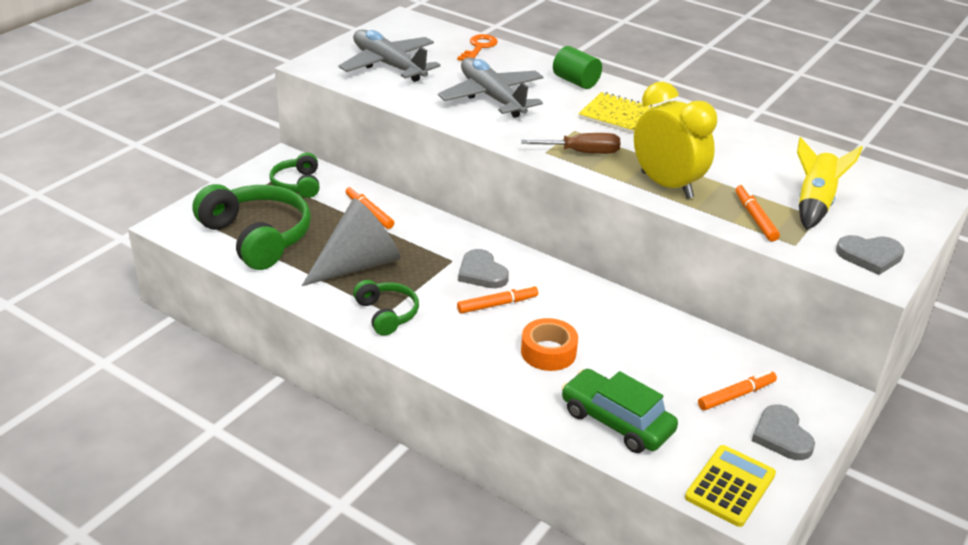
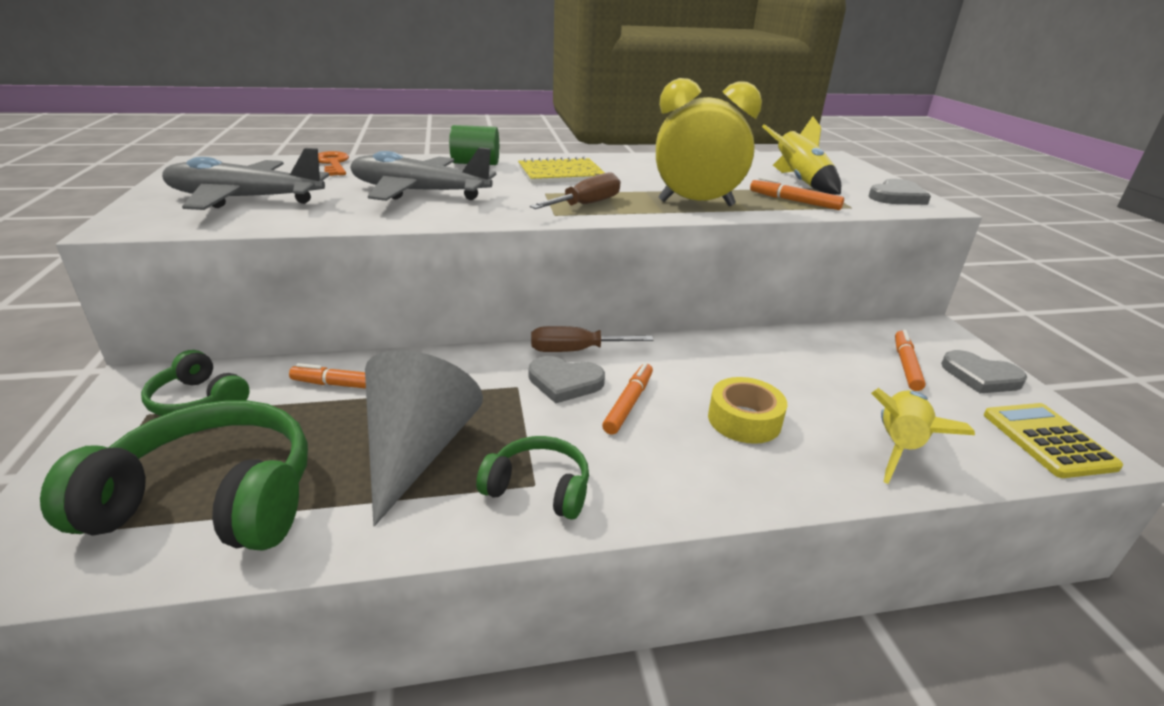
camera: 45 degrees left, 5 degrees down
(519, 258) = (575, 351): none -> brown screwdriver
(548, 352) = (744, 420): orange tape -> yellow tape
(616, 421) = (899, 446): green car -> yellow rocket

